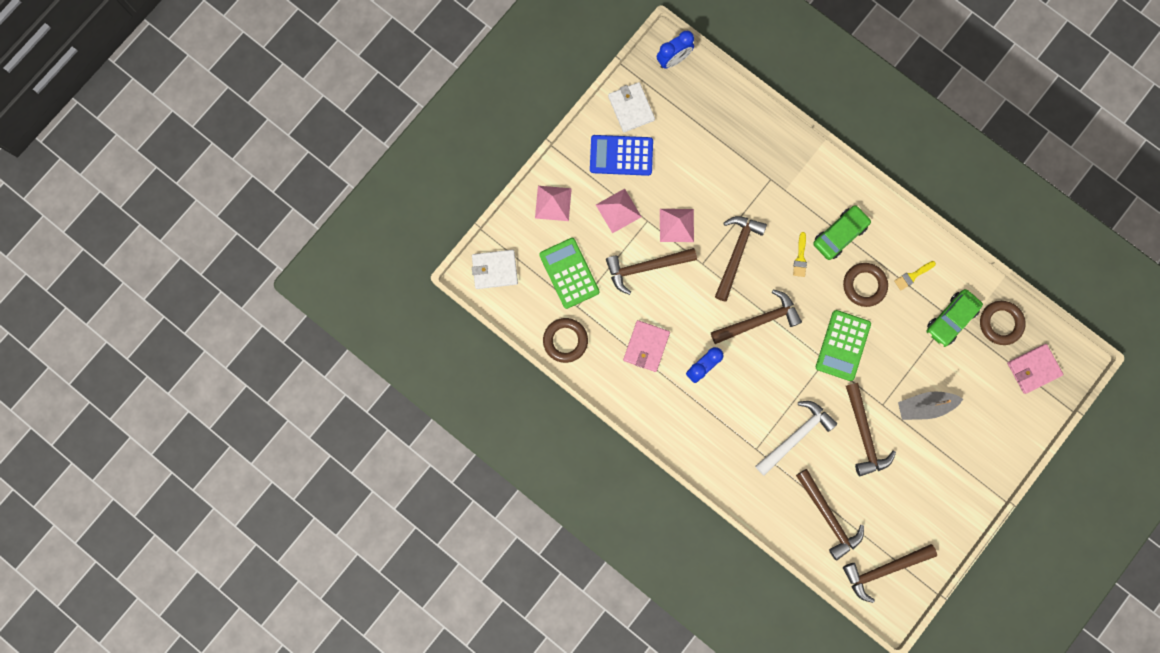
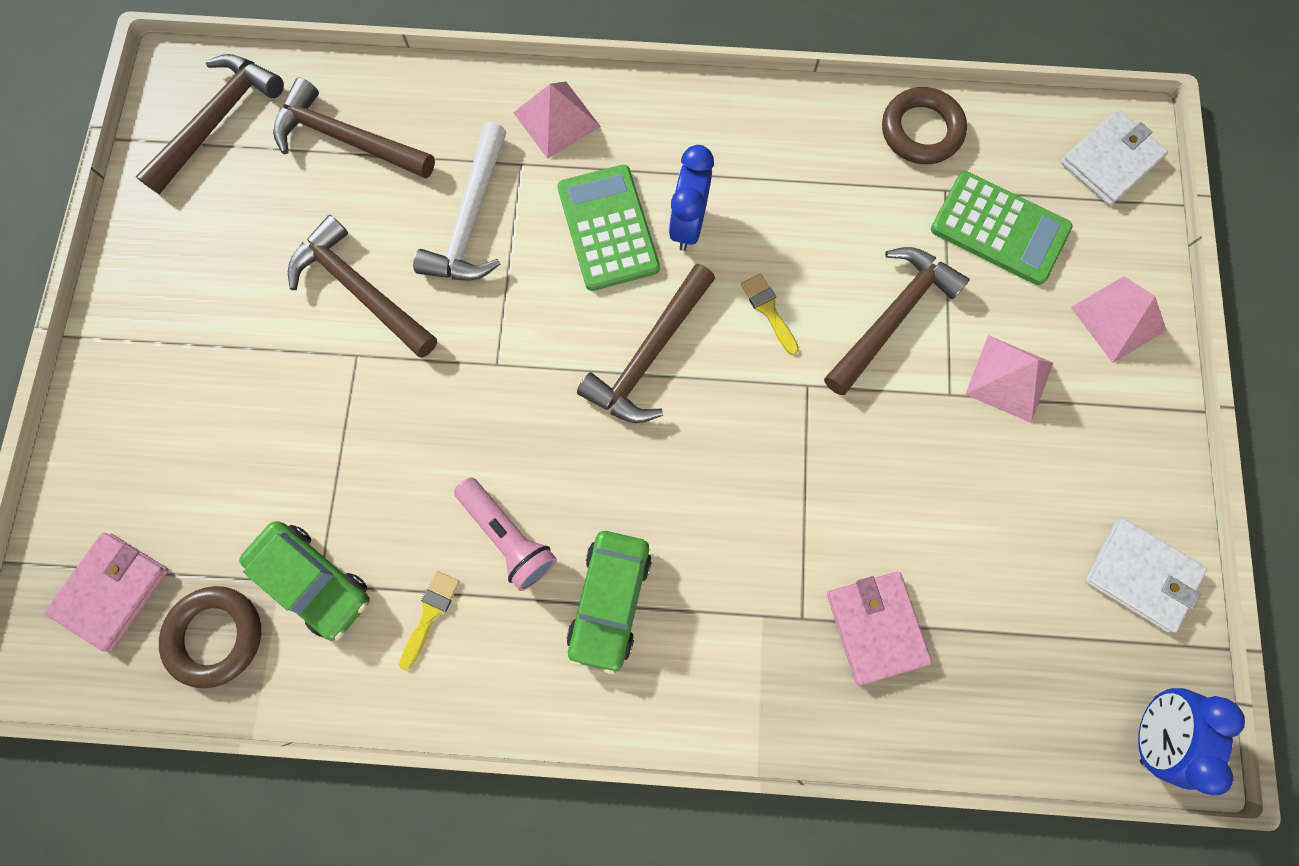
camera: 145 degrees right, 5 degrees down
(621, 155) = (1083, 475): blue calculator -> none
(646, 346) = (796, 200): pink wallet -> pink wallet (876, 627)
(676, 225) = (898, 420): pink pyramid -> pink pyramid (556, 119)
(737, 253) = (765, 442): brown hammer -> none
(800, 258) = (652, 508): yellow brush -> yellow brush (768, 310)
(842, 345) = (482, 407): green calculator -> green calculator (608, 228)
(864, 285) = (508, 536): brown ring -> pink flashlight
(925, 406) = (282, 398): grey boat -> none
(951, 319) = (314, 580): green car -> green car turned 120 degrees clockwise

